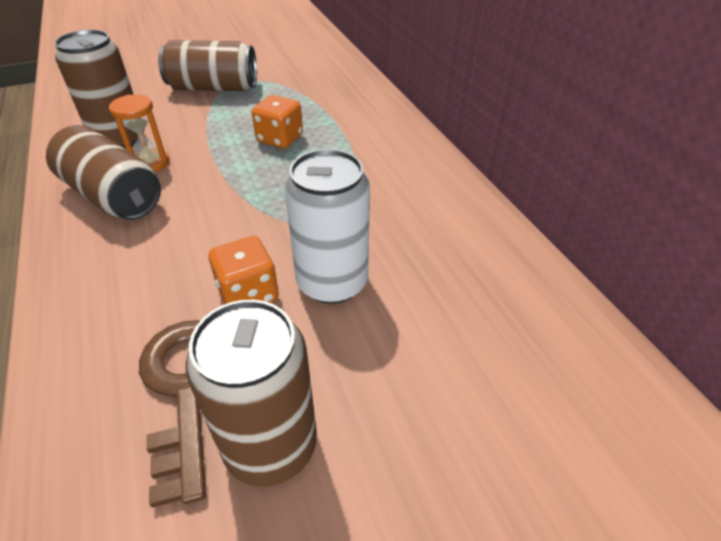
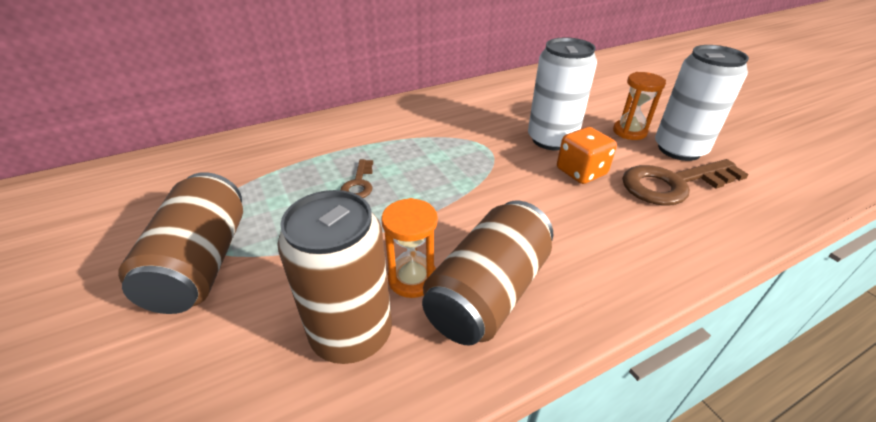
camera: 95 degrees left, 5 degrees down
(270, 445) = (679, 149): brown can -> white can
(280, 139) = (359, 183): orange dice -> brown key
(341, 389) = (629, 132): none -> orange hourglass

